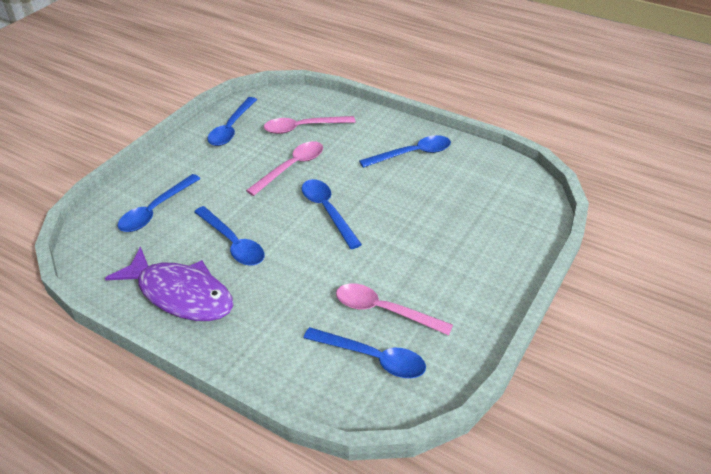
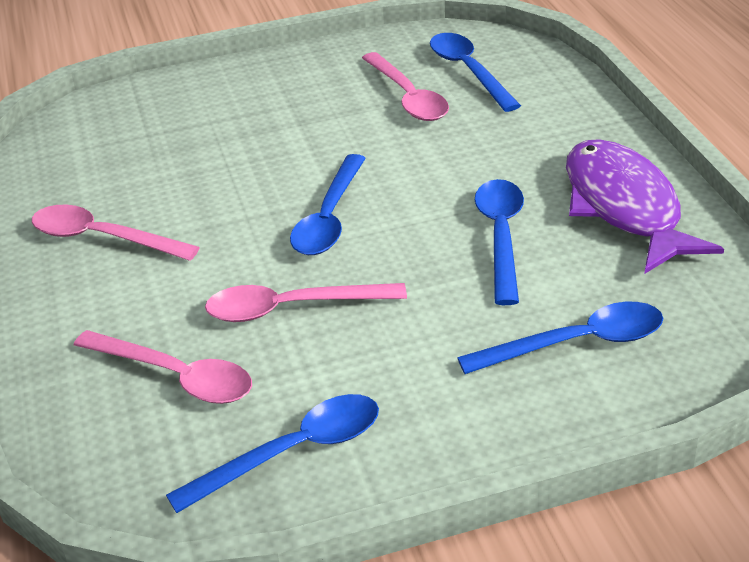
camera: 135 degrees left, 5 degrees down
(412, 154) = (103, 238): blue spoon -> pink spoon

